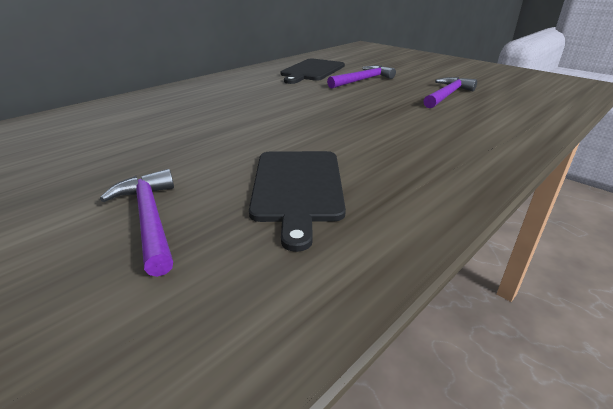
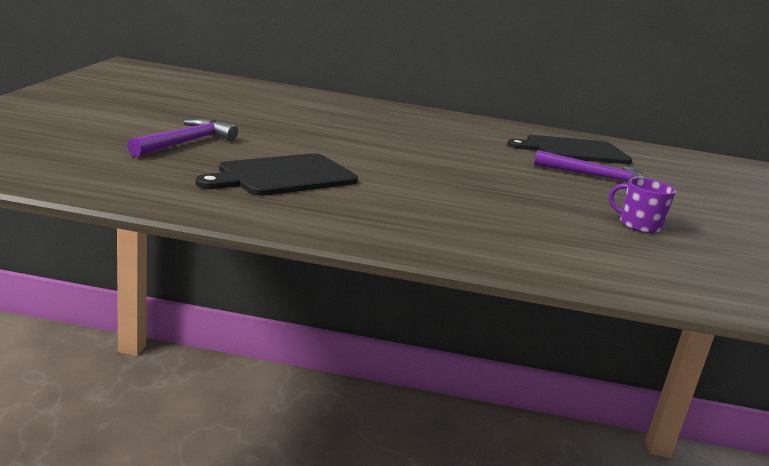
camera: 50 degrees right, 10 degrees down
(447, 95) = (639, 225): purple hammer -> purple mug

